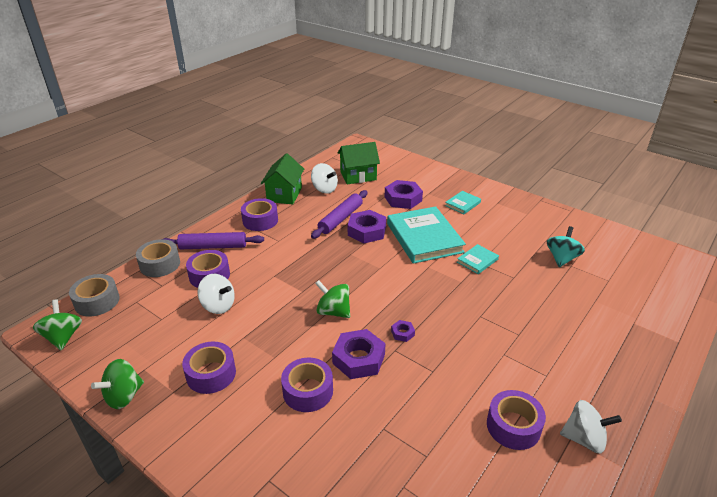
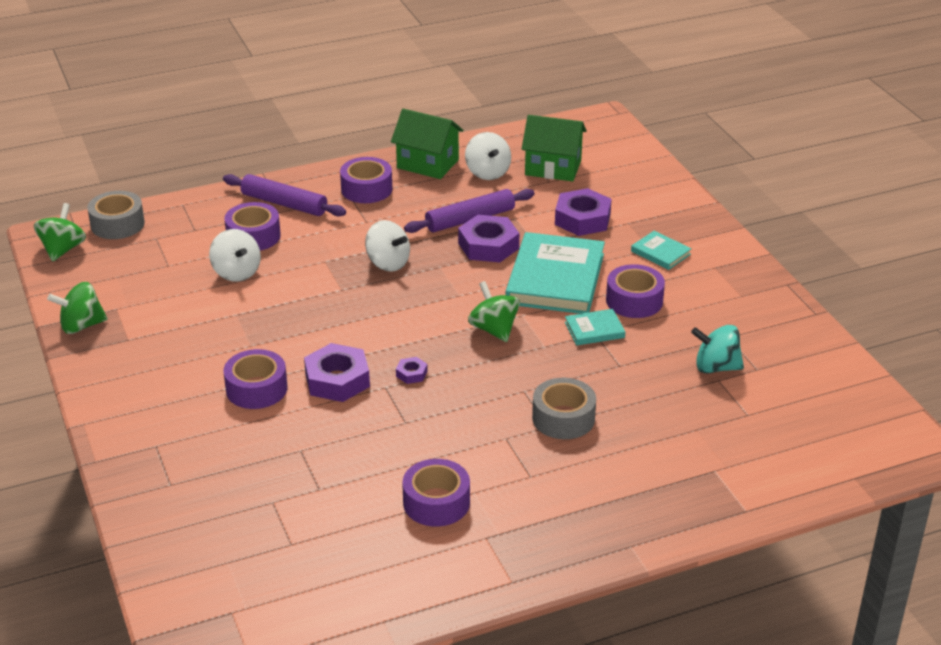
camera: 30 degrees right, 0 degrees up
(160, 264) = (210, 205): grey tape -> grey tape (563, 418)
(211, 374) = (176, 337): purple tape -> purple tape (634, 301)
(284, 194) = (427, 164): green house -> green house turned 75 degrees clockwise
(333, 311) = (356, 323): green spinning top -> green spinning top (494, 329)
(462, 204) = (660, 253): turquoise book -> turquoise book turned 60 degrees clockwise
(562, 258) = (716, 367): turquoise spinning top -> turquoise spinning top turned 135 degrees counterclockwise
(584, 439) = (500, 544): white spinning top -> white spinning top (388, 263)

